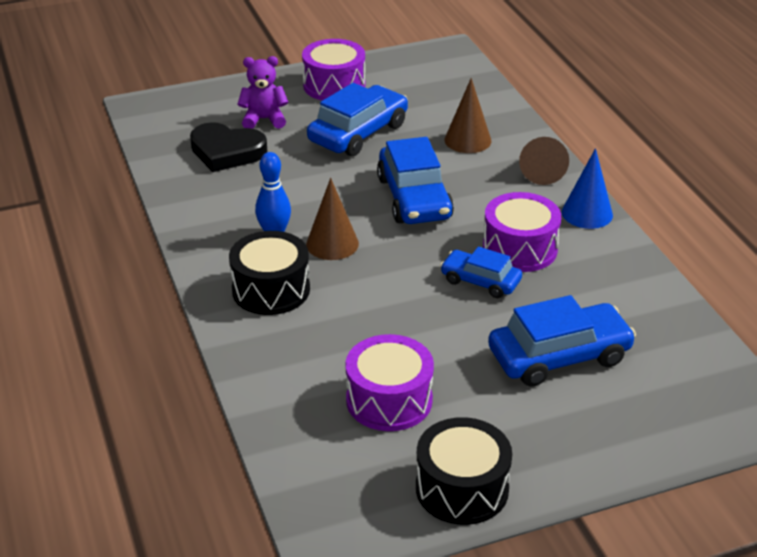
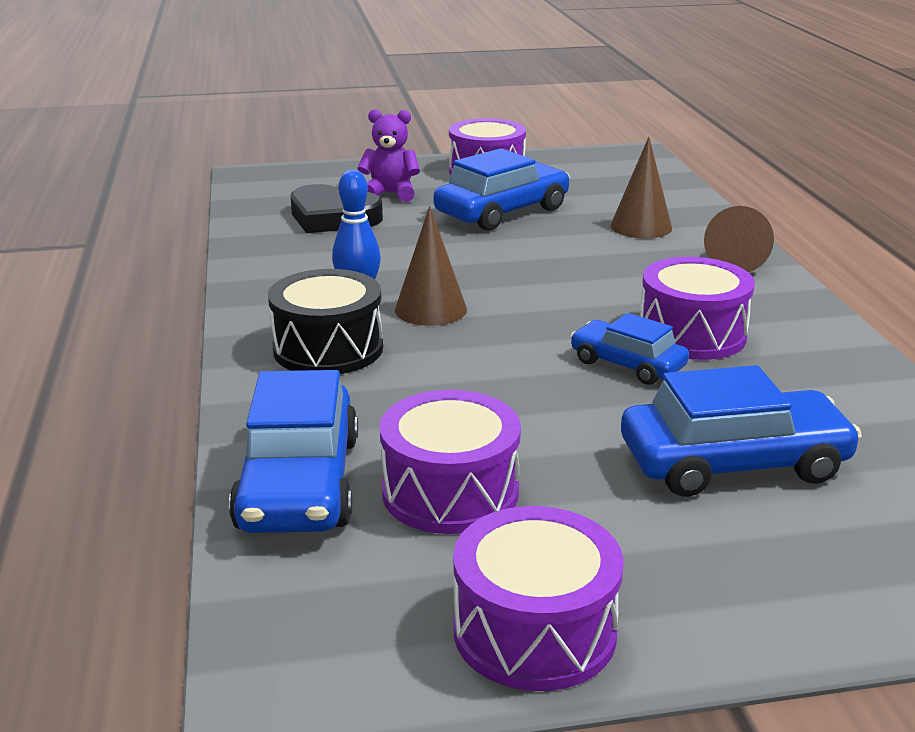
camera: 10 degrees right, 10 degrees down
(414, 198) = (556, 274): blue car -> blue car (299, 483)
(462, 488) = (534, 631): black drum -> purple drum
(587, 213) = (794, 306): blue cone -> none

